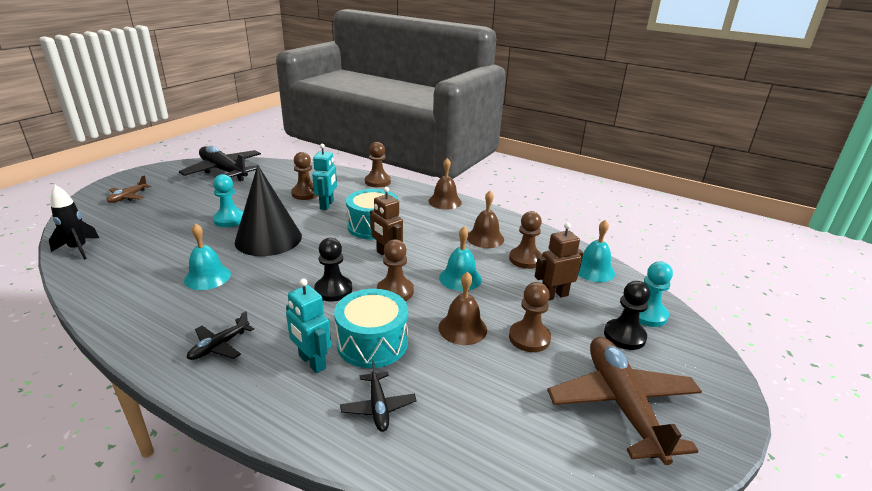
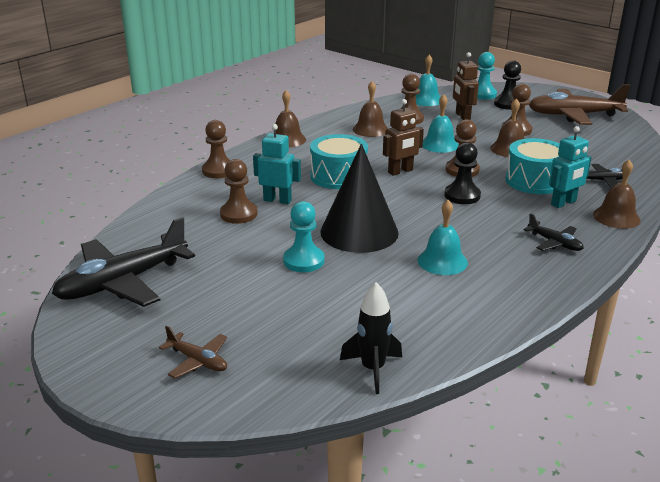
camera: 80 degrees left, 0 degrees up
(269, 406) = (616, 217): none -> brown bell

